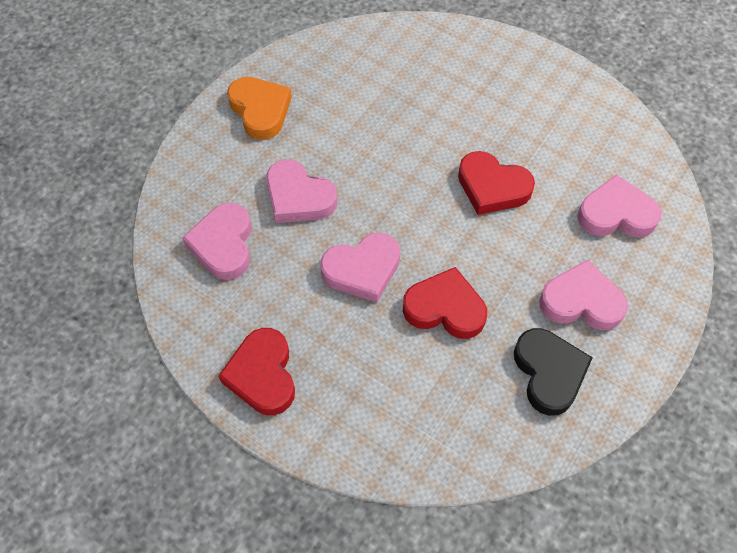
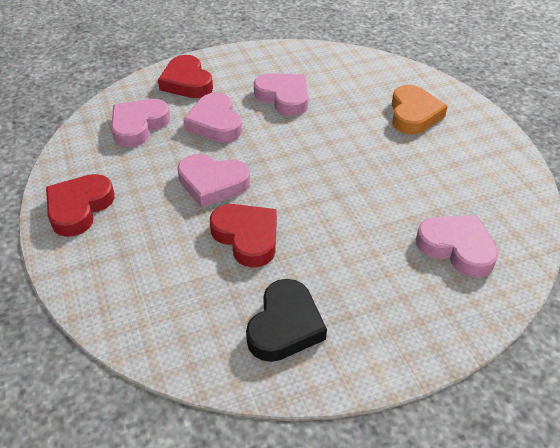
camera: 35 degrees right, 15 degrees down
(260, 110) = (242, 68): orange heart -> orange heart (413, 114)
(492, 187) = (364, 181): red heart -> red heart (187, 82)
(581, 301) = (364, 292): pink heart -> pink heart (284, 97)

